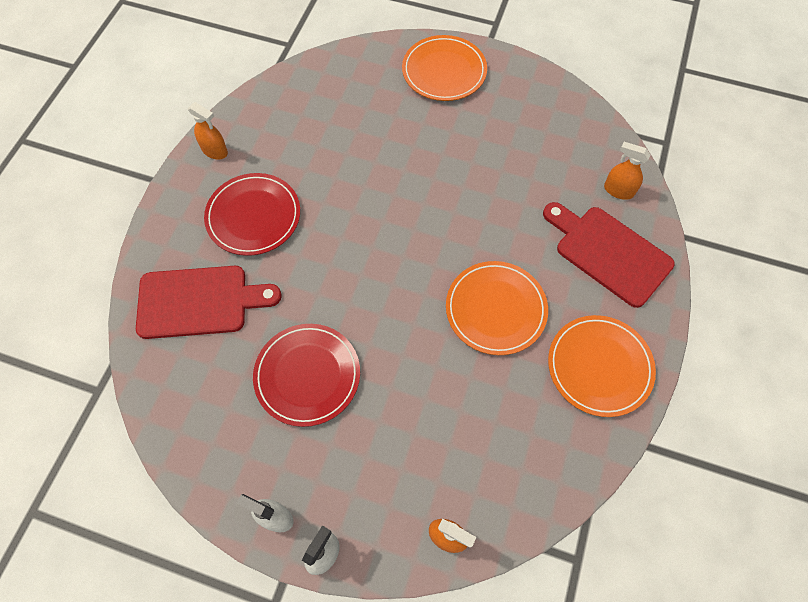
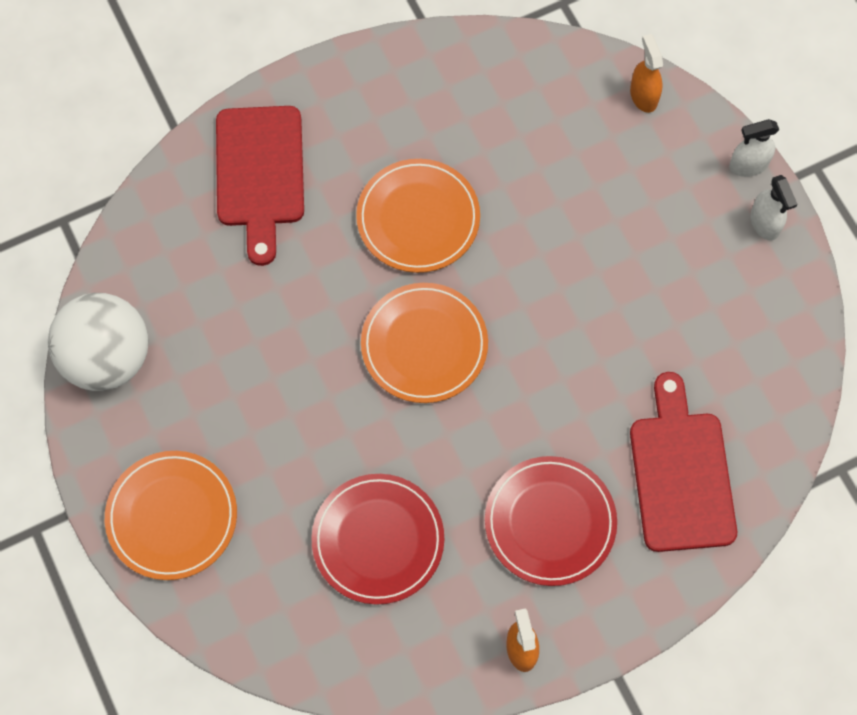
camera: 135 degrees left, 5 degrees up
(199, 301) = (680, 474): red cutting board -> red cutting board turned 45 degrees clockwise
(307, 375) = (640, 311): red plate -> red plate (378, 540)
(559, 104) = (107, 357): none -> white ball
(599, 367) = (388, 98): orange plate -> orange plate (424, 345)
(618, 190) = (174, 217): orange spray bottle -> none

